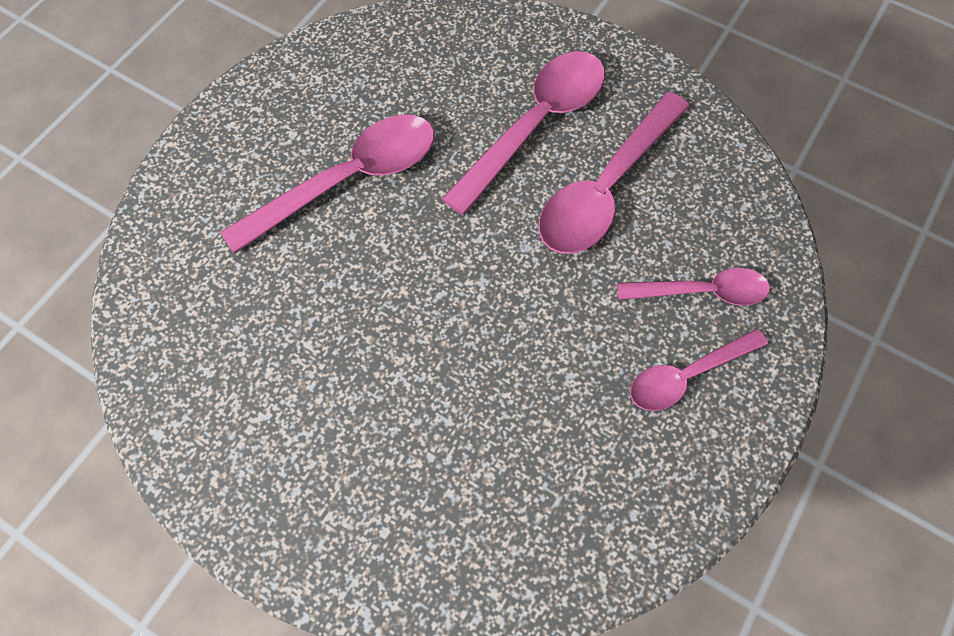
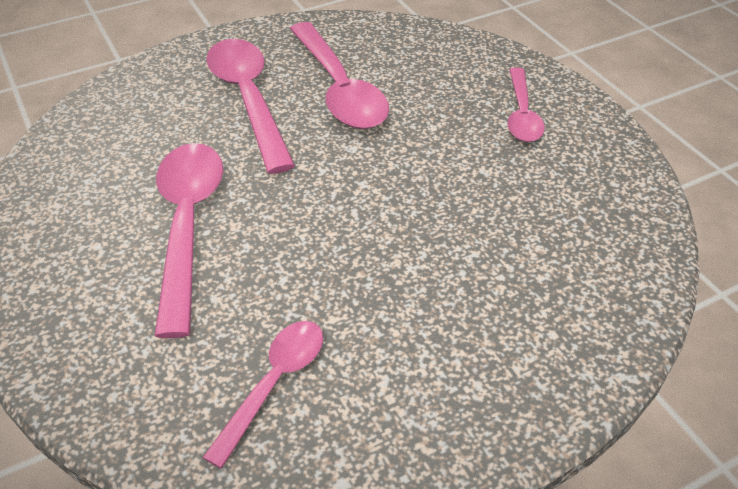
camera: 60 degrees left, 20 degrees down
(702, 292) = (462, 81): pink spoon -> pink spoon (274, 383)

